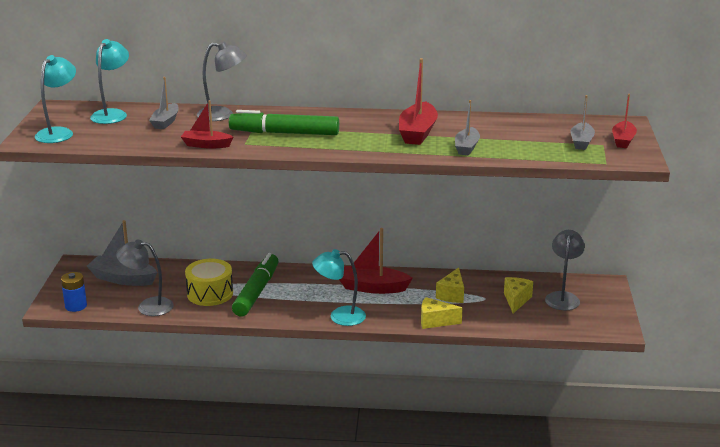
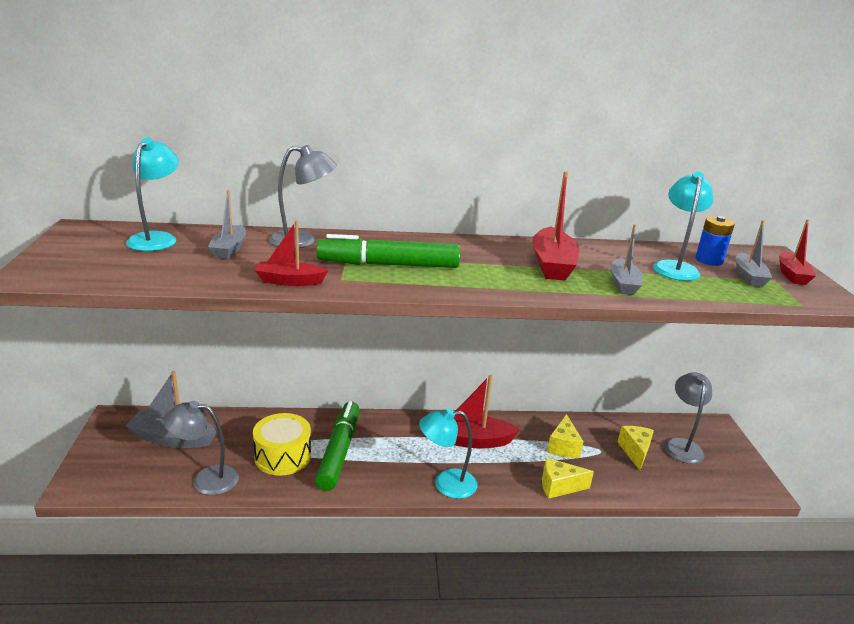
camera: 10 degrees left, 0 degrees up
(59, 133) = (79, 263): turquoise lamp -> turquoise lamp (675, 267)
(76, 306) = (110, 483): blue battery -> blue battery (709, 260)

